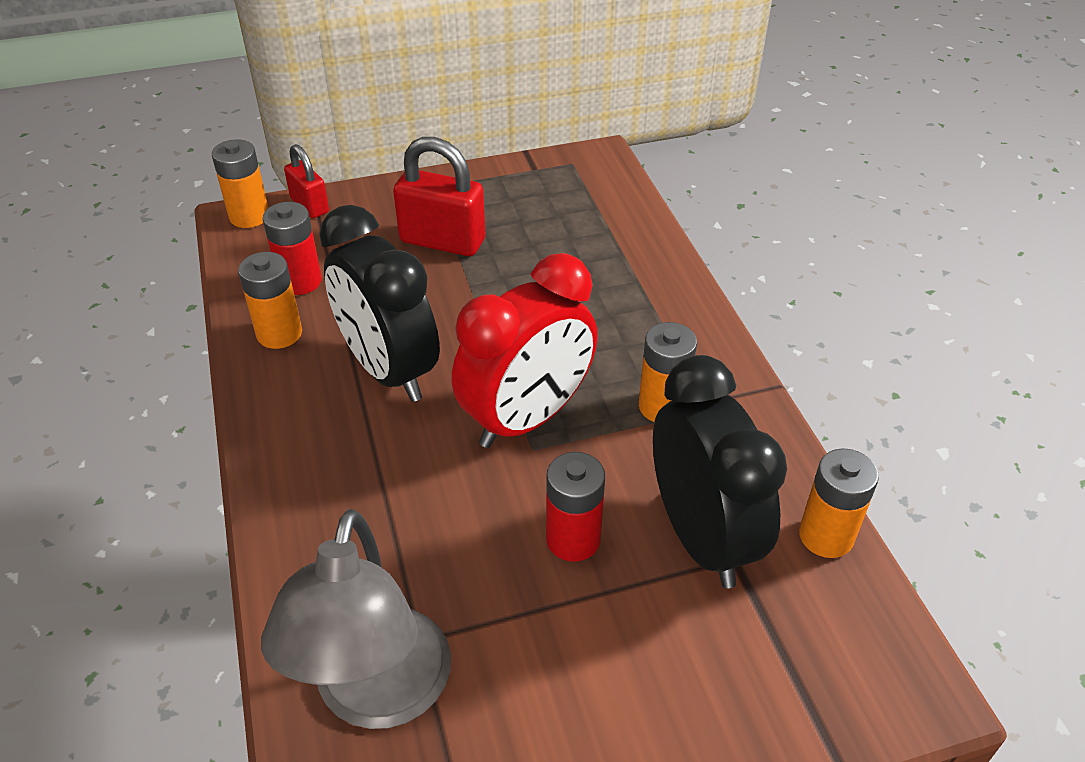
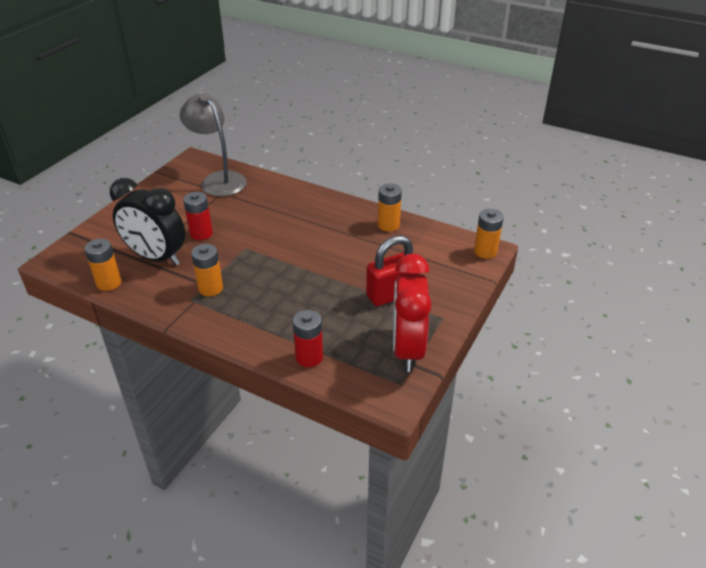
camera: 135 degrees right, 5 degrees down
(300, 281) = (416, 243): red battery -> red battery (309, 357)
(310, 205) = (473, 271): red padlock -> none
(389, 370) = (330, 238): black clock -> none
(527, 418) = (259, 254): red clock -> red clock (407, 349)

